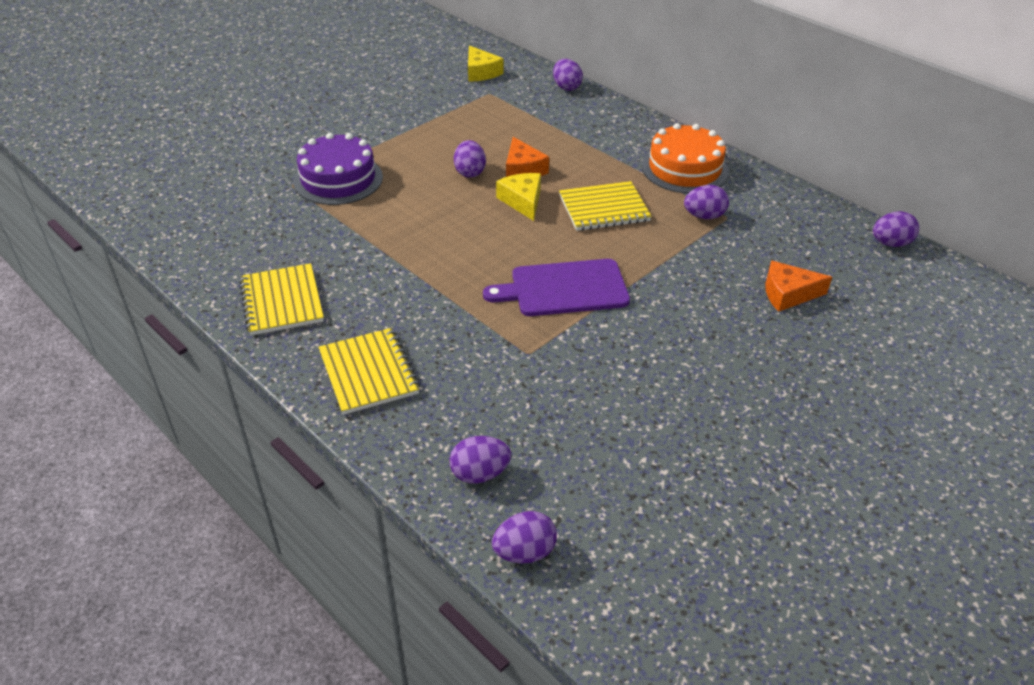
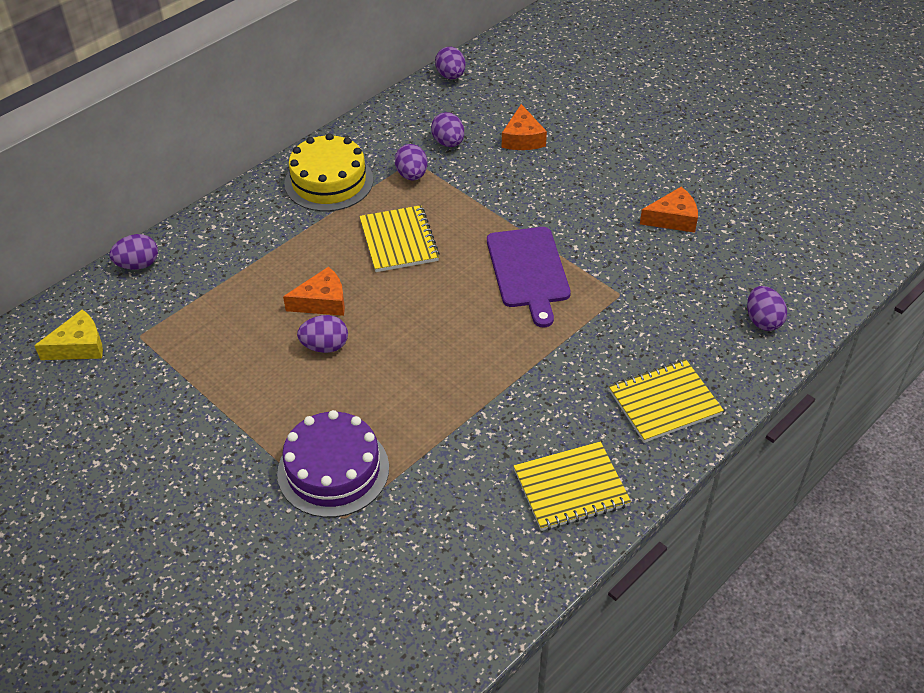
camera: 90 degrees left, 5 degrees up
(522, 201) = (384, 301): yellow cheese -> none
(524, 552) = (827, 294): purple egg -> purple egg (448, 143)
(661, 411) = (673, 218): none -> orange cheese
(684, 169) = (329, 181): orange cake -> yellow cake

